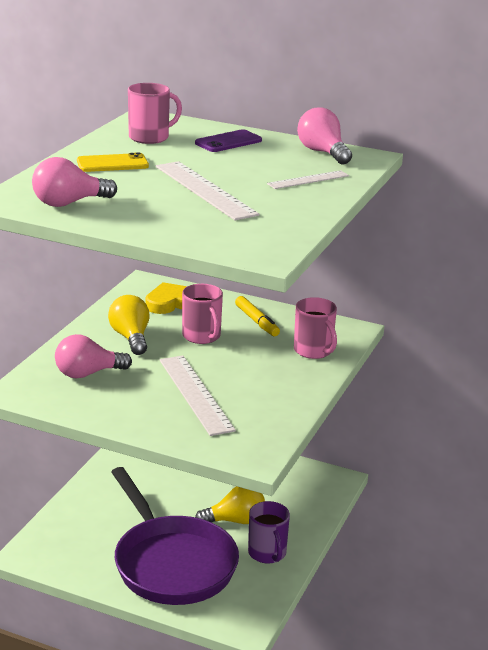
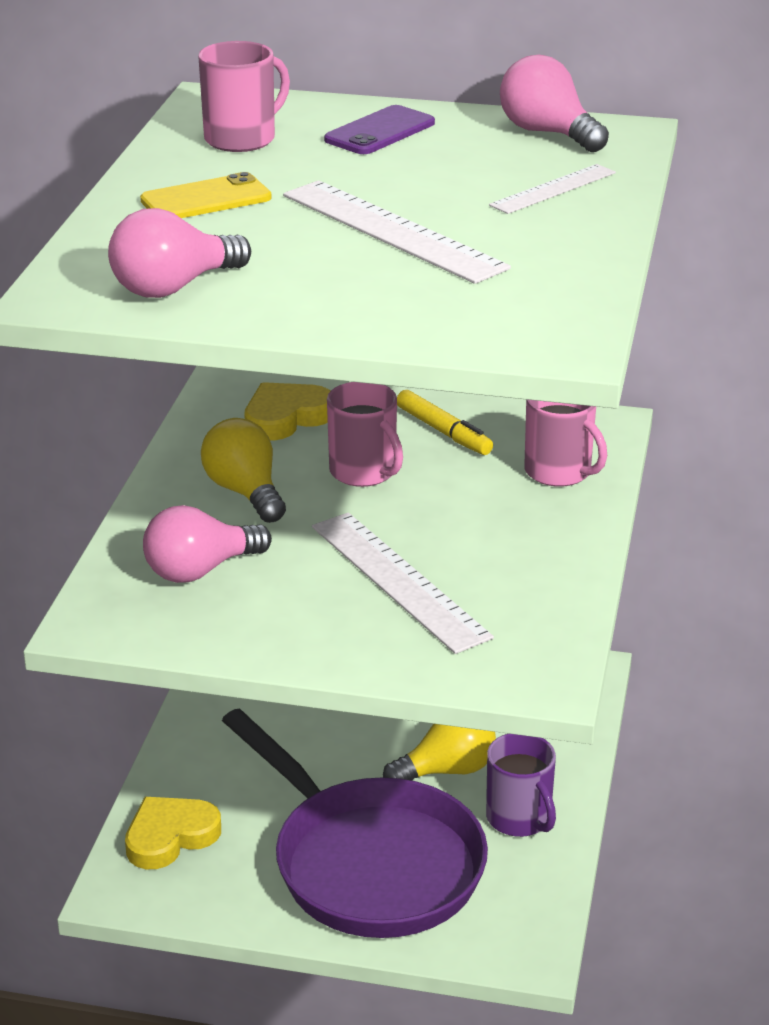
camera: 10 degrees left, 5 degrees up
(65, 531) = (170, 836): none -> yellow heart

